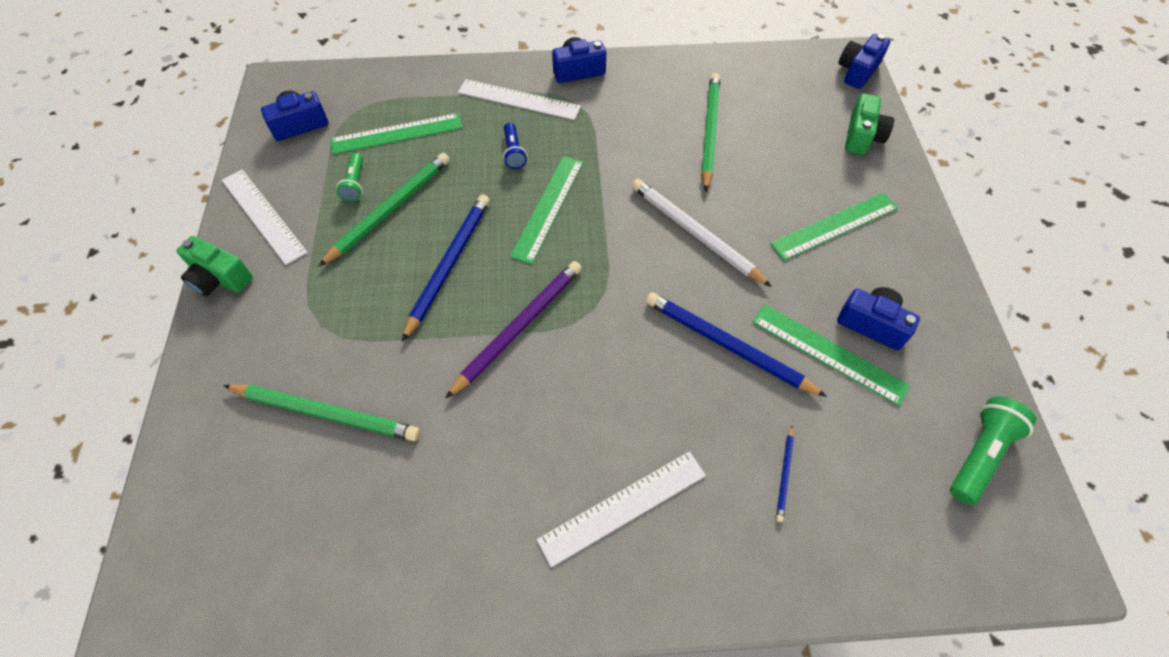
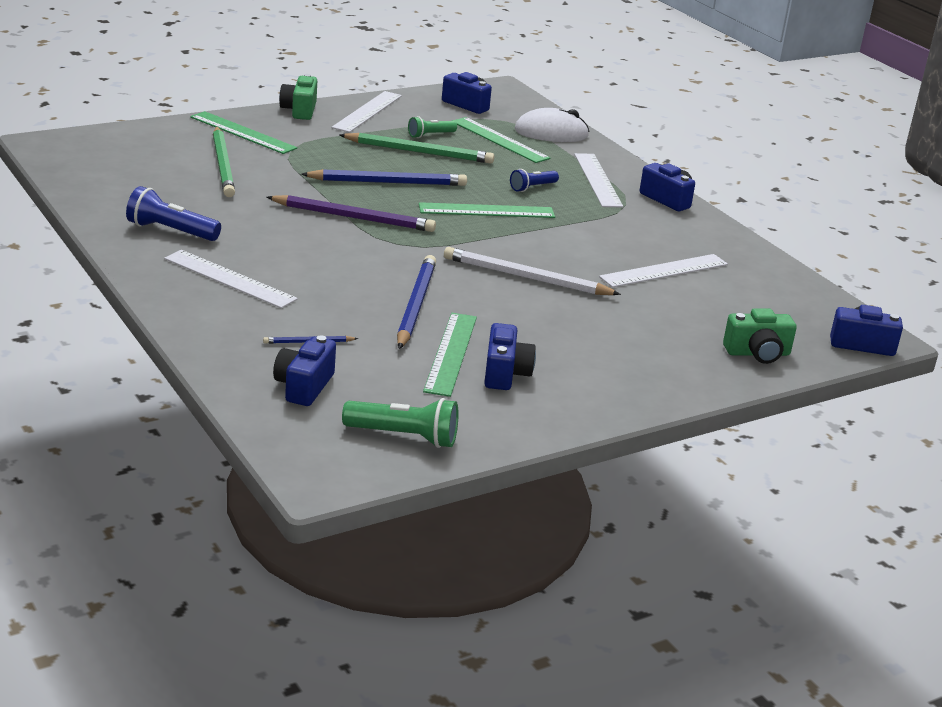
camera: 60 degrees right, 30 degrees down
(403, 89) = (551, 133): none -> white mouse
(480, 535) = (170, 231): none -> blue flashlight
(695, 233) = (526, 277): white pencil -> white pencil turned 90 degrees counterclockwise
(709, 132) = (664, 271): green pencil -> white ruler
(834, 226) = (611, 346): green ruler -> green ruler (243, 133)
(876, 512) = (304, 386): none -> blue camera

